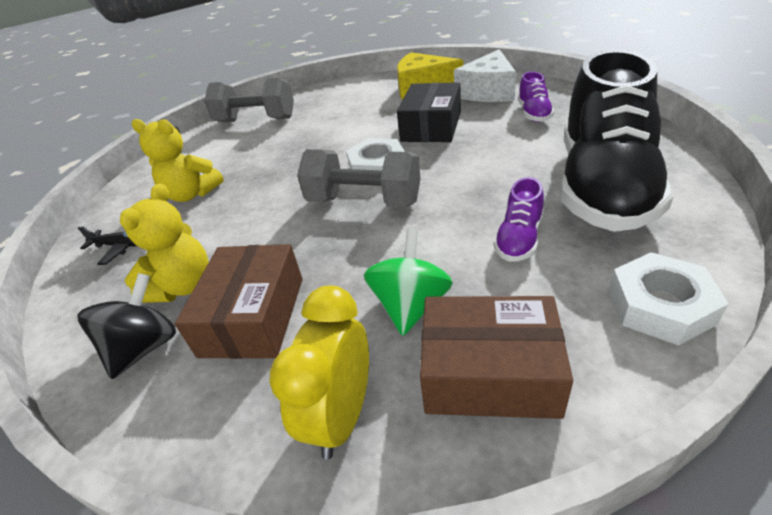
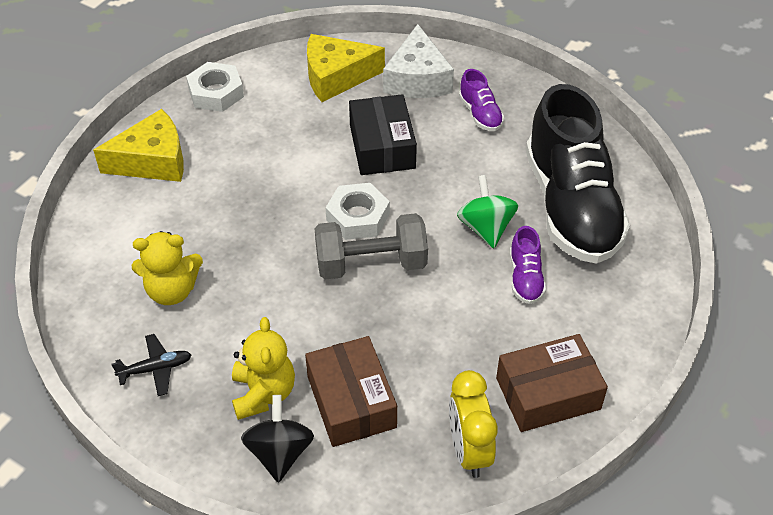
camera: 30 degrees left, 10 degrees up
(256, 120) = (153, 161): grey dumbbell -> yellow cheese
(410, 306) = (471, 359): green spinning top -> green spinning top (486, 228)
(660, 306) = (636, 315): white nut -> white nut (216, 93)

